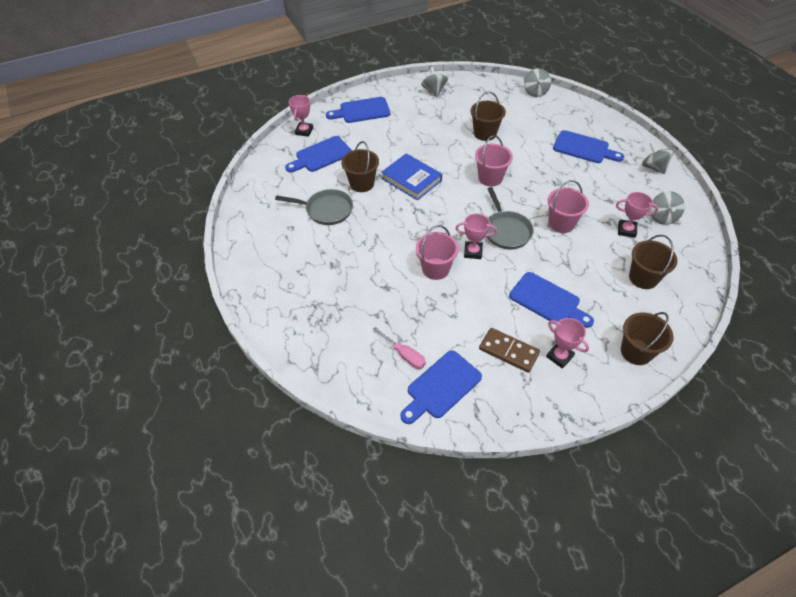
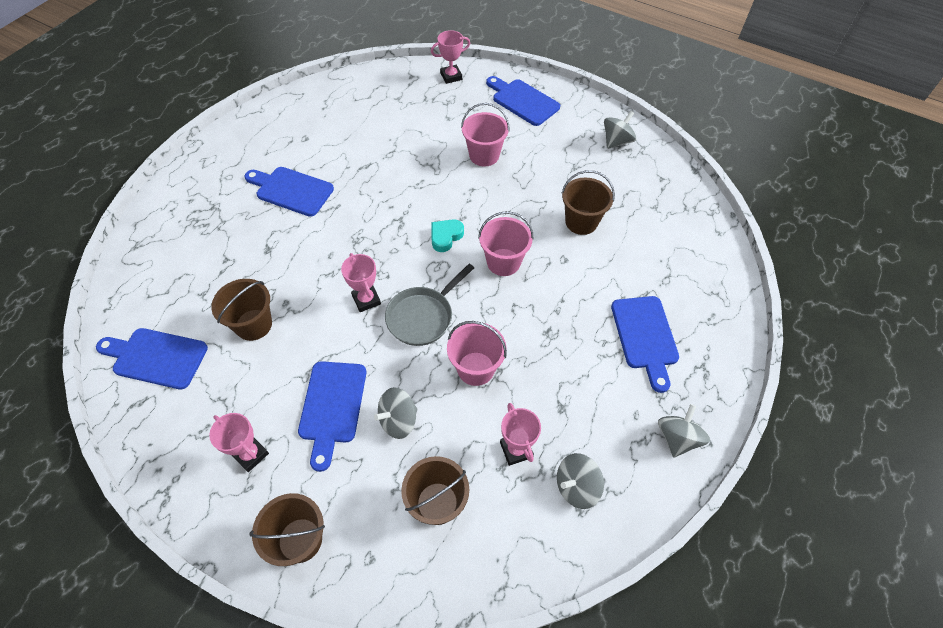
camera: 55 degrees right, 5 degrees up
(321, 155) = (424, 107): blue cutting board -> blue cutting board (291, 190)
(326, 210) = (347, 150): grey pan -> none
(362, 183) = (406, 157): brown bucket -> brown bucket (253, 325)
(404, 355) = (184, 307): pink screwdriver -> none
(411, 179) = (444, 193): blue book -> none
(435, 269) = (319, 278): pink bucket -> pink bucket (484, 155)
(449, 194) = (445, 237): none -> turquoise heart
(508, 351) = (233, 399): brown domino -> none
(535, 92) = (714, 237): grey spinning top -> grey spinning top (398, 420)
(559, 356) = (250, 454): pink trophy -> pink trophy turned 60 degrees counterclockwise

